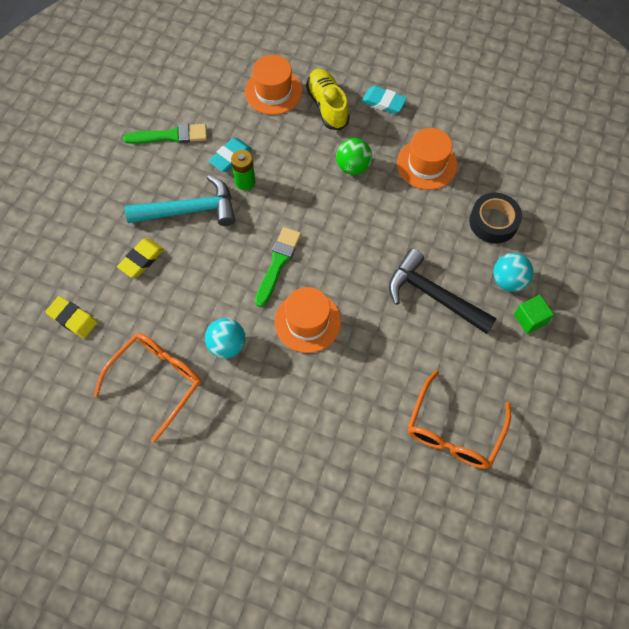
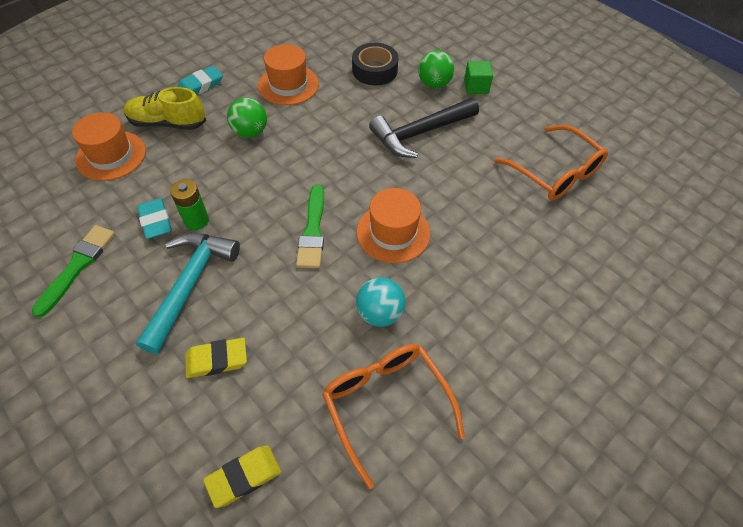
camera: 65 degrees left, 10 degrees down
(141, 259) = (217, 360): yellow eraser -> yellow eraser turned 75 degrees counterclockwise
(278, 263) = (313, 231): green brush -> green brush turned 135 degrees counterclockwise
(508, 280) = (434, 84): turquoise ball -> green ball

